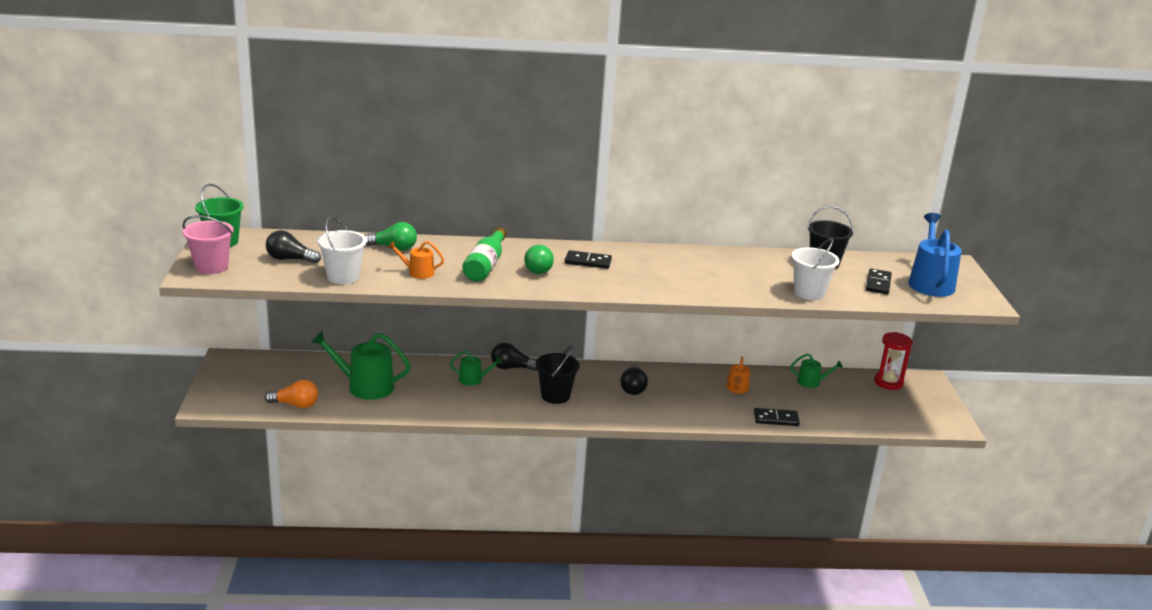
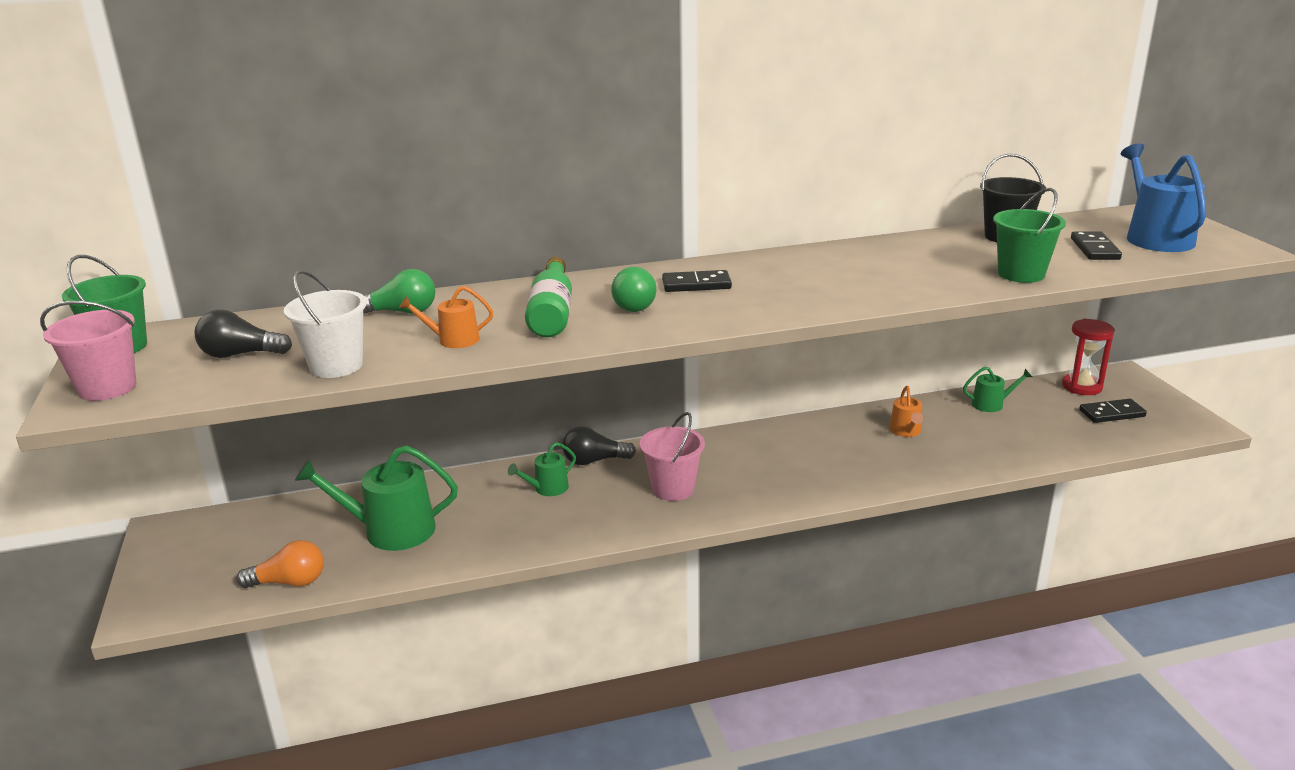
camera: 10 degrees left, 0 degrees up
(473, 379) = (547, 488): green watering can -> green watering can turned 150 degrees clockwise
(555, 396) = (672, 489): black bucket -> pink bucket
(633, 388) = (772, 457): black light bulb -> none
(776, 419) = (981, 462): black domino -> black domino (1111, 413)
(809, 293) = (1021, 274): white bucket -> green bucket

